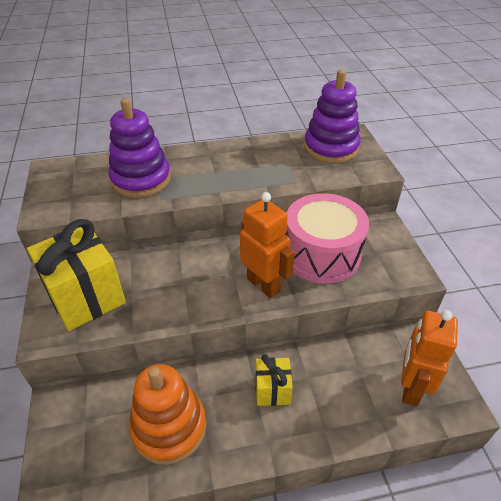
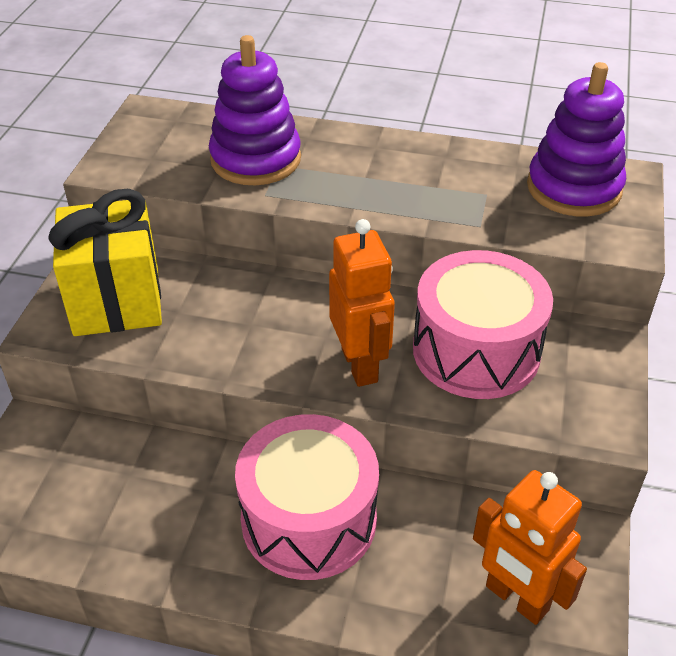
camera: 25 degrees right, 0 degrees up
(169, 427) = (148, 510): orange stacking toy -> none
(272, 390) = (309, 519): yellow gift -> pink drum
(410, 388) = (516, 598): orange robot -> orange robot turned 90 degrees counterclockwise

